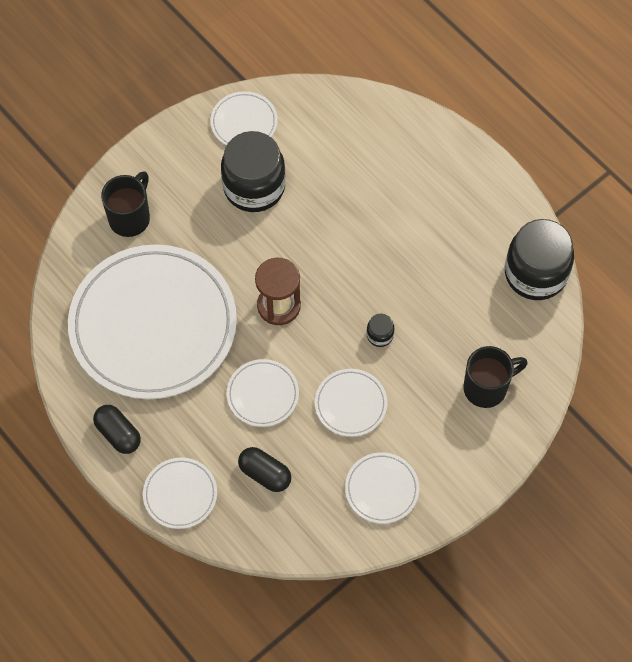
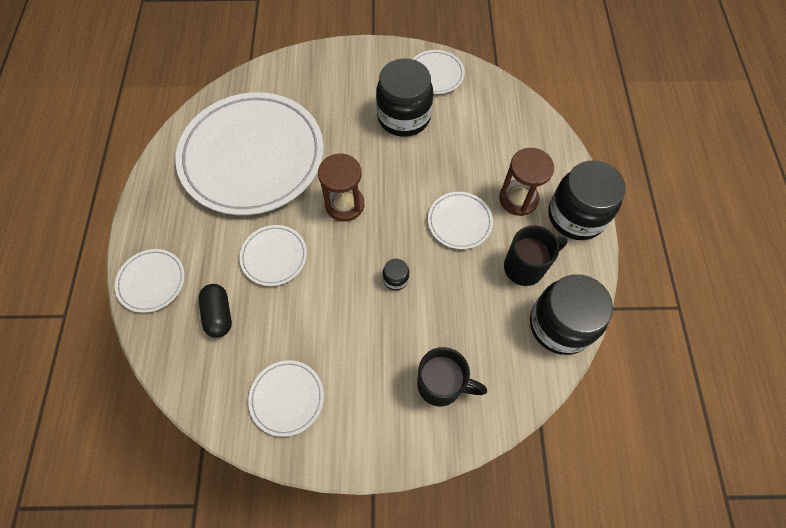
camera: 40 degrees right, 0 degrees up
(118, 434) = (158, 209): black capsule -> none
(130, 217) = (307, 82): black mug -> black mug (525, 267)
(350, 404) = (327, 313): white plate -> white plate (459, 222)
(419, 192) = (518, 199): none -> brown hourglass
(477, 172) = (576, 216): none -> black jar

